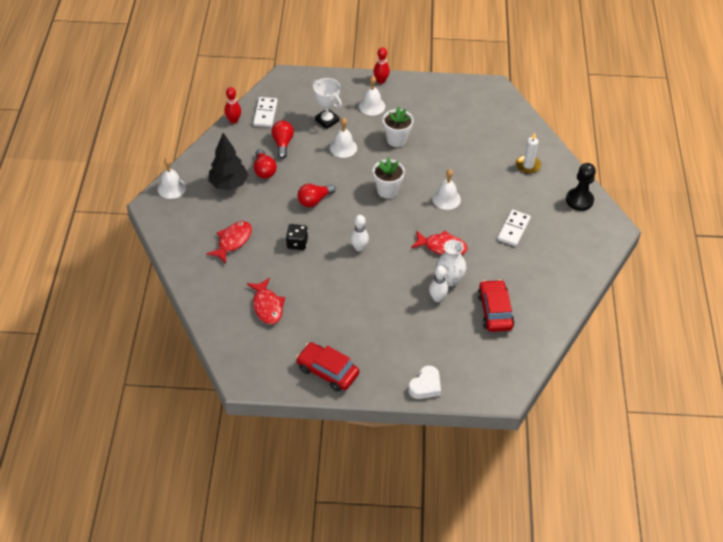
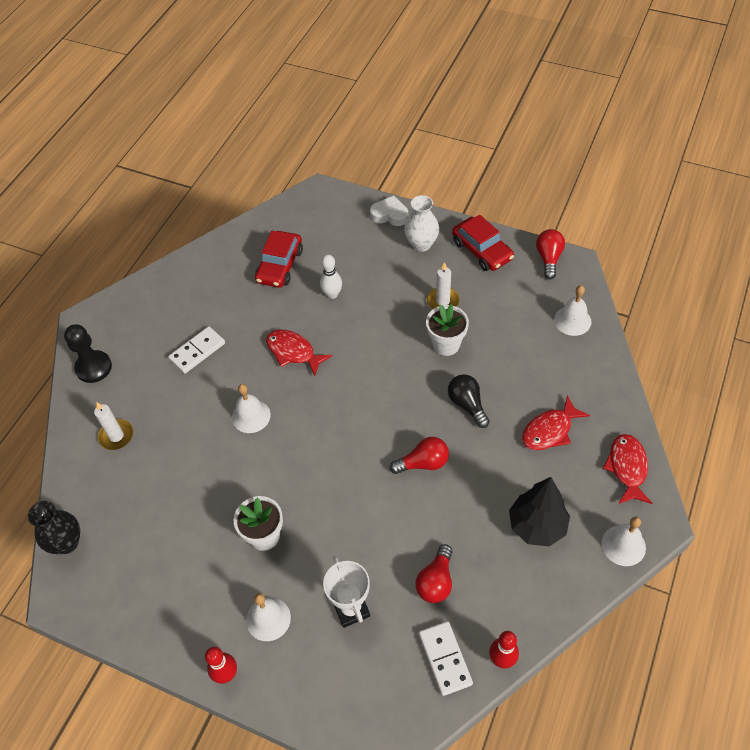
camera: 155 degrees left, 5 degrees up
(264, 170) = (478, 537): red light bulb -> red light bulb (548, 259)
(265, 113) = (445, 659): white domino -> white domino turned 45 degrees counterclockwise
(267, 306) = (527, 334): red fish -> red fish (627, 468)
(297, 243) = (467, 405): black dice -> black light bulb
(343, 147) = (348, 545): white bell -> white bell (572, 320)
(344, 316) = (442, 301): none -> white candle
(359, 248) = (392, 378): white bowling pin -> none
(387, 190) = (319, 450): white flower pot -> white flower pot (446, 344)
(425, 386) = (390, 215): white heart -> white heart turned 45 degrees clockwise
(449, 279) = (307, 311): white vase -> white vase (421, 244)
(511, 109) = (67, 543): none -> black vase

